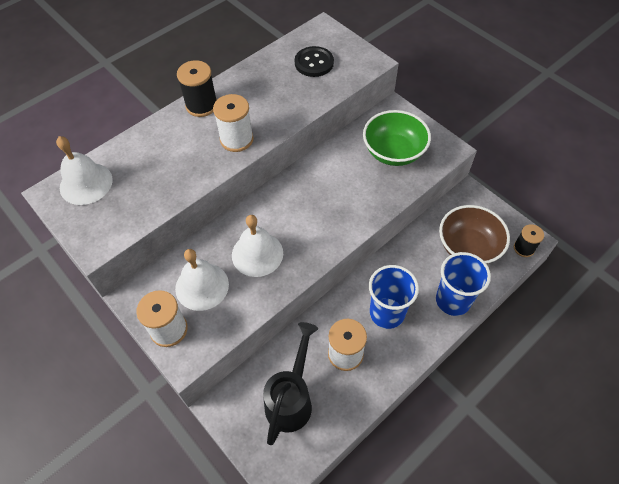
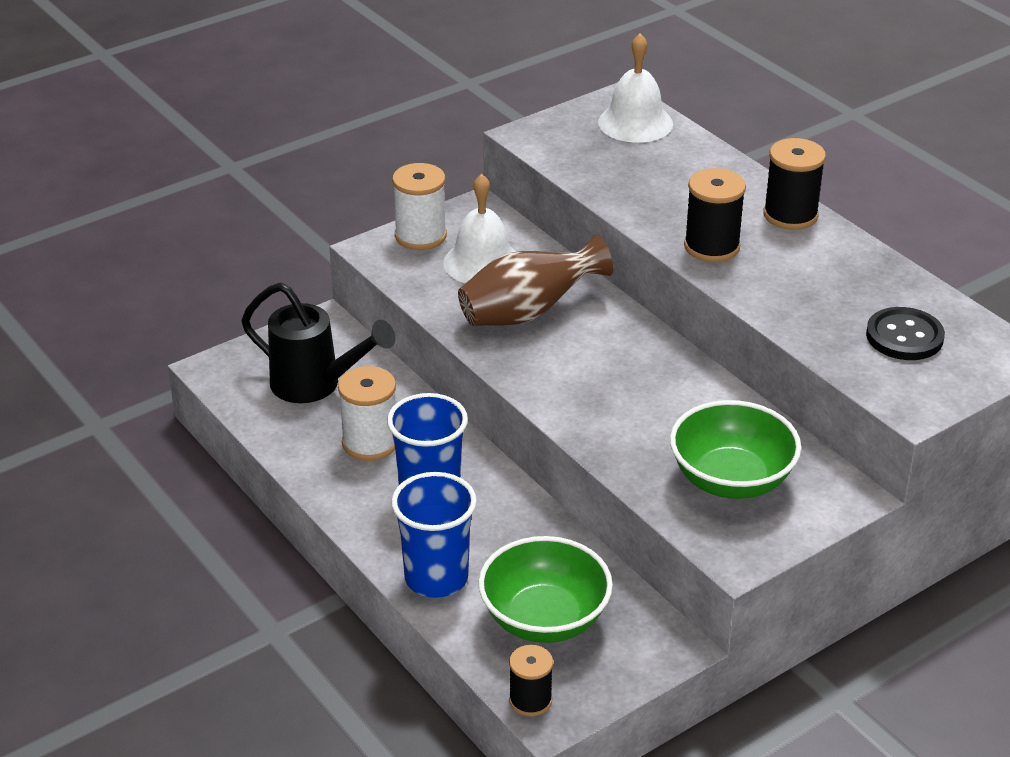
camera: 95 degrees right, 20 degrees down
(236, 139) = (711, 247): white spool -> black spool
(257, 254) = (528, 312): white bell -> brown vase
(468, 247) = (544, 619): brown bowl -> green bowl

